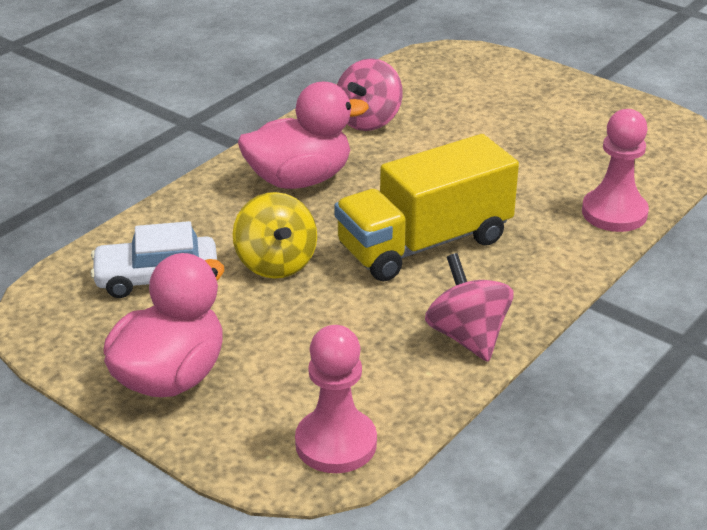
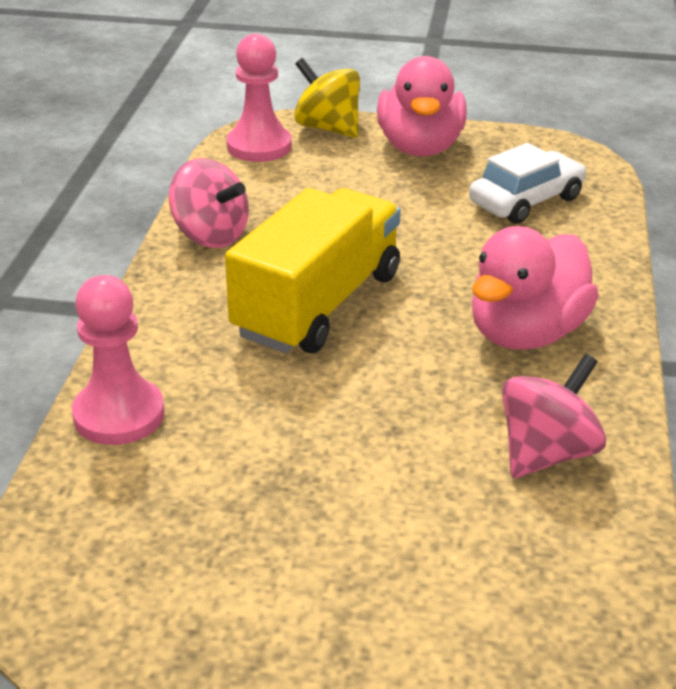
camera: 150 degrees right, 0 degrees up
(276, 263) = (441, 242): yellow spinning top -> yellow spinning top (327, 128)
(368, 120) = (546, 453): pink spinning top -> pink spinning top turned 45 degrees clockwise

